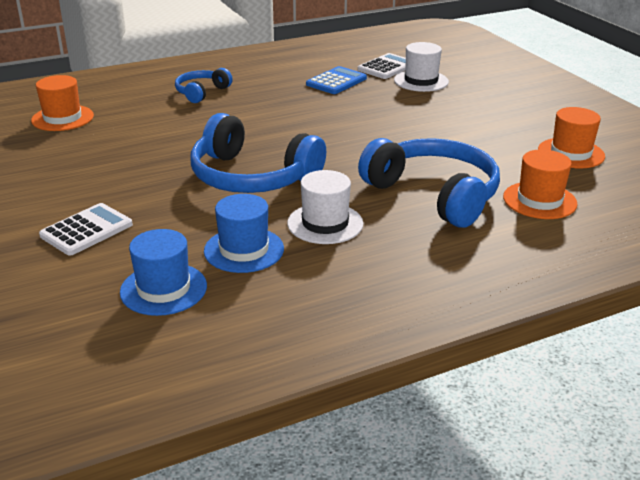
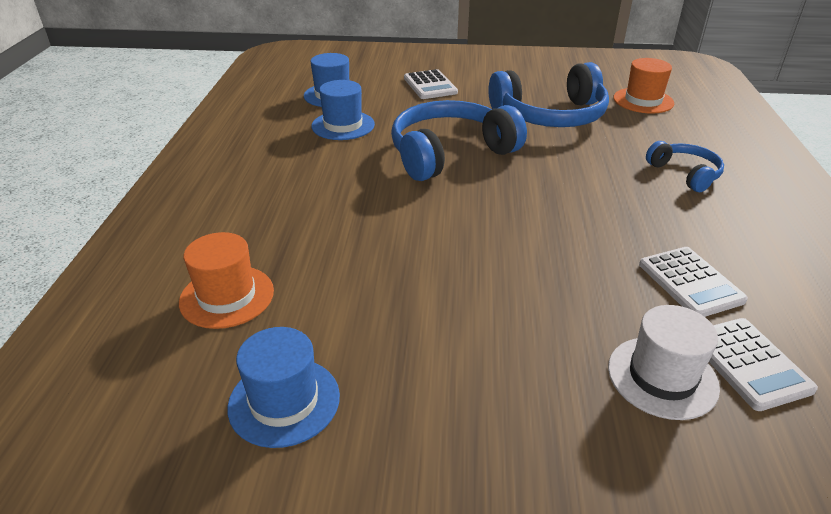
camera: 120 degrees right, 5 degrees up
(325, 223) = (338, 163): white hat -> none
(336, 81) = (690, 282): blue calculator -> white calculator
(433, 194) = (318, 232): blue headphones -> blue headphones (550, 115)
(571, 153) = (284, 401): orange hat -> blue hat

